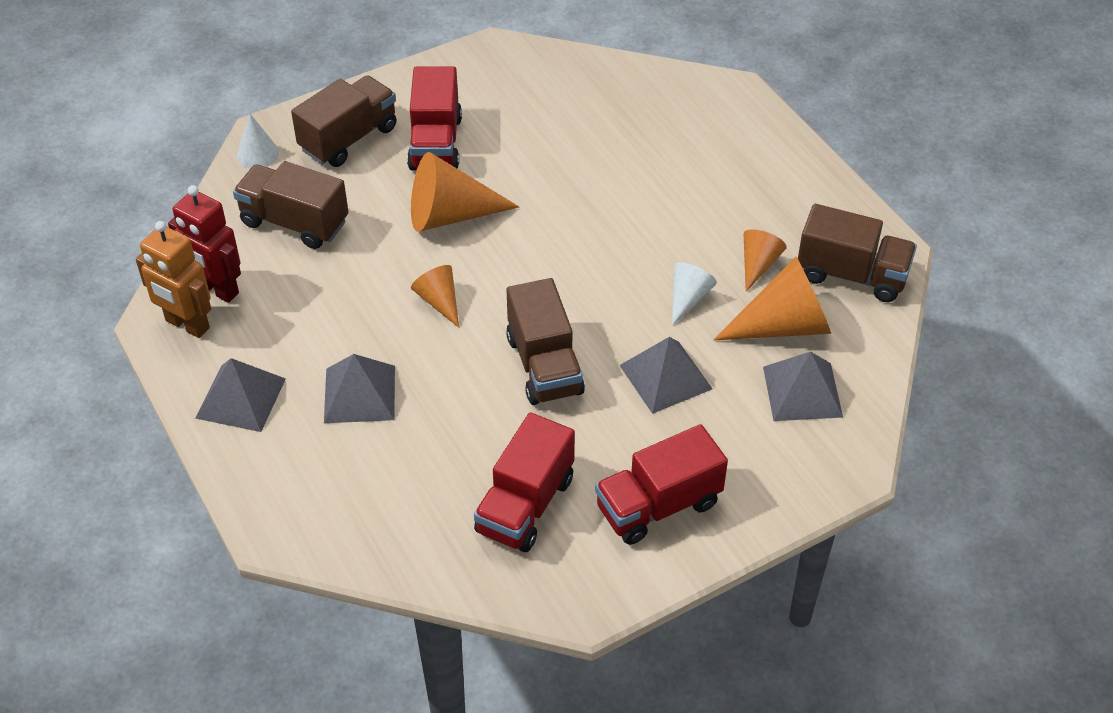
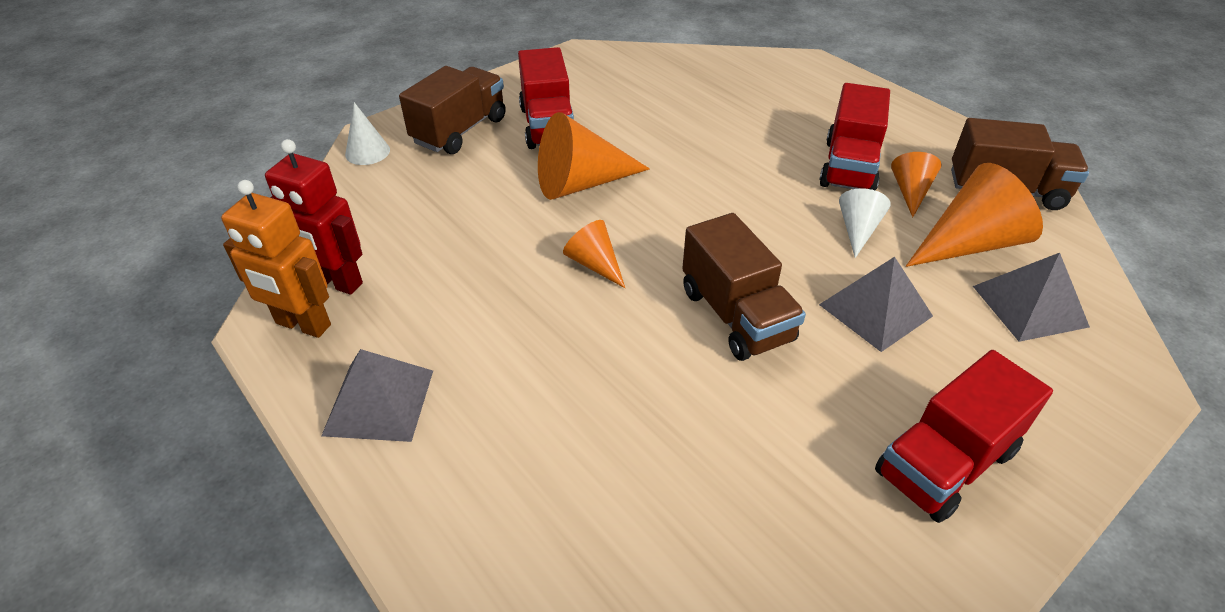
camera: 10 degrees left, 5 degrees down
(294, 222) = (416, 207): brown truck -> none
(359, 394) = (528, 376): grey pyramid -> none
(525, 505) = (781, 488): red truck -> red truck (849, 167)

